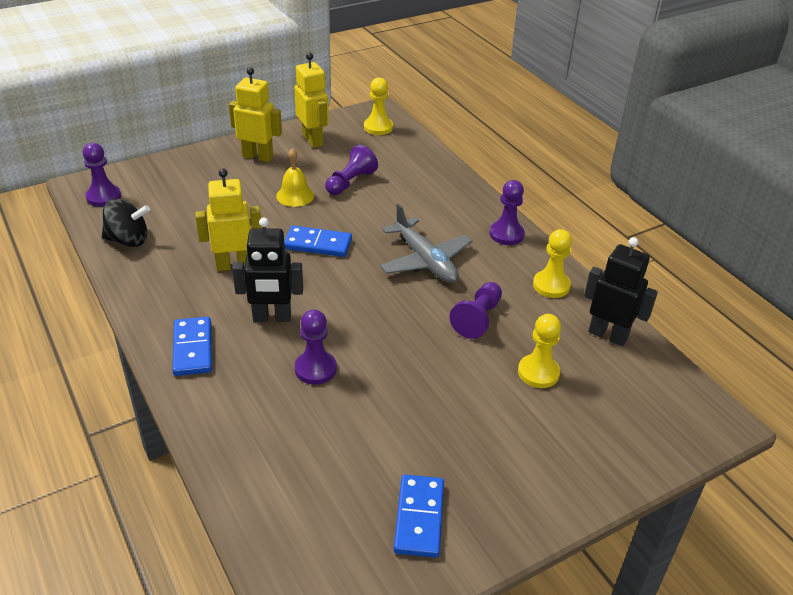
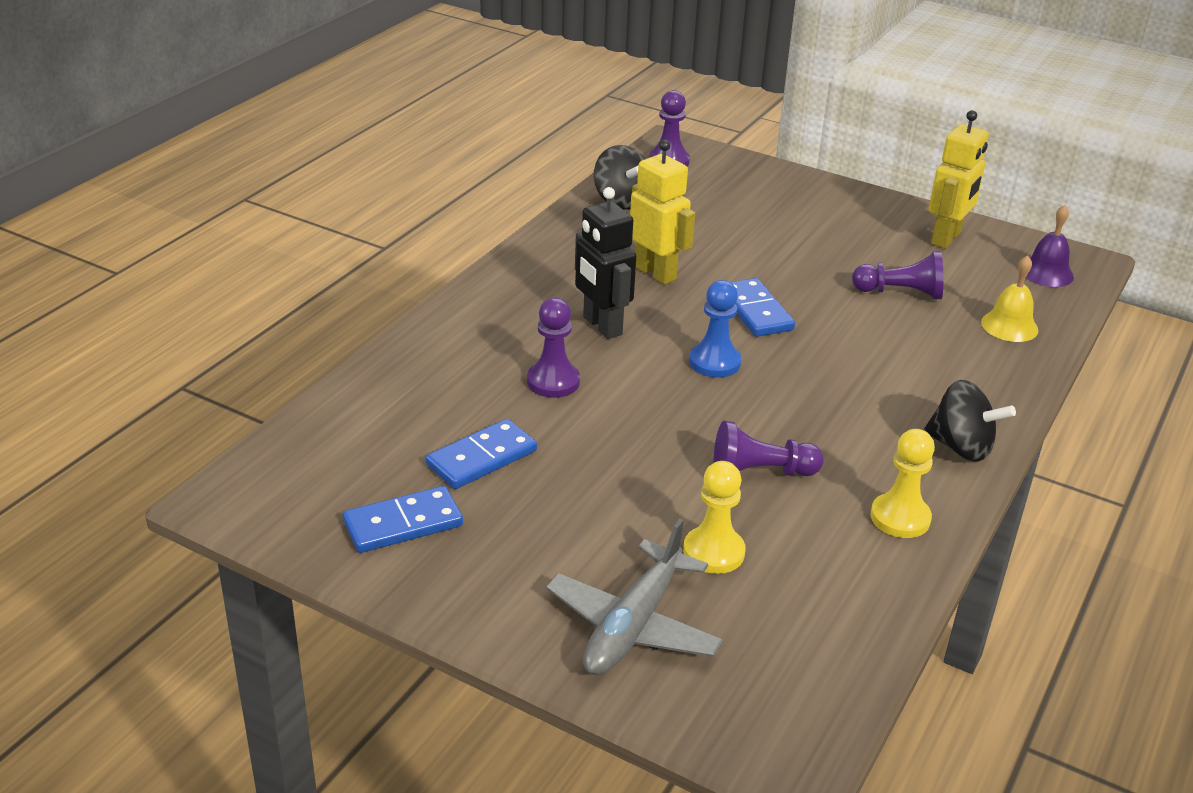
camera: 60 degrees right, 5 degrees down
(192, 348) = (508, 297): blue domino -> blue domino (481, 458)
(258, 156) = (860, 216): yellow robot -> none
(295, 195) = (822, 265): yellow bell -> yellow bell (1009, 326)
(356, 286) = (714, 362): none -> blue pawn
(378, 127) = (1046, 273): yellow pawn -> purple bell
(425, 261) = (821, 397): grey plane -> grey plane (633, 626)
(506, 234) = (961, 447): purple pawn -> black spinning top
(608, 335) = (856, 599): black robot -> none

